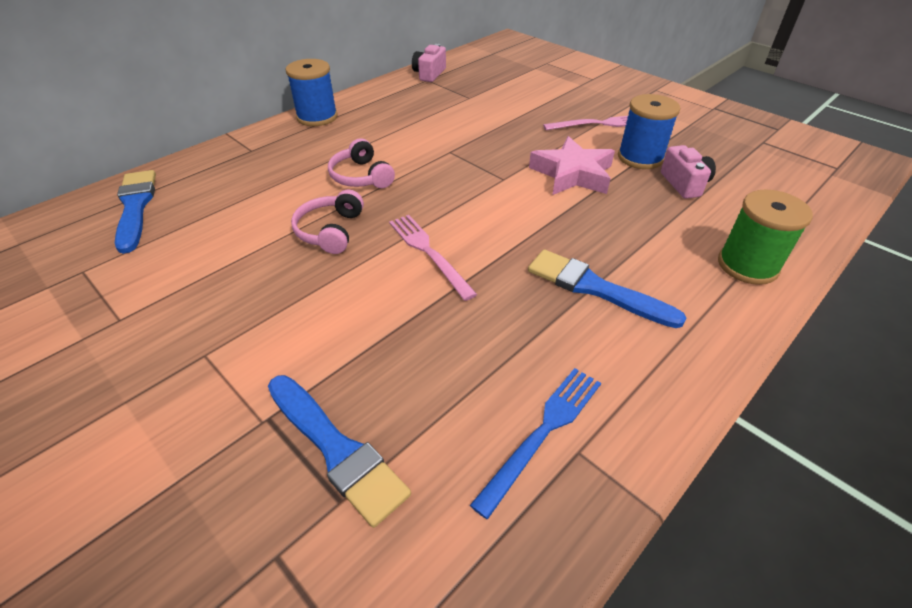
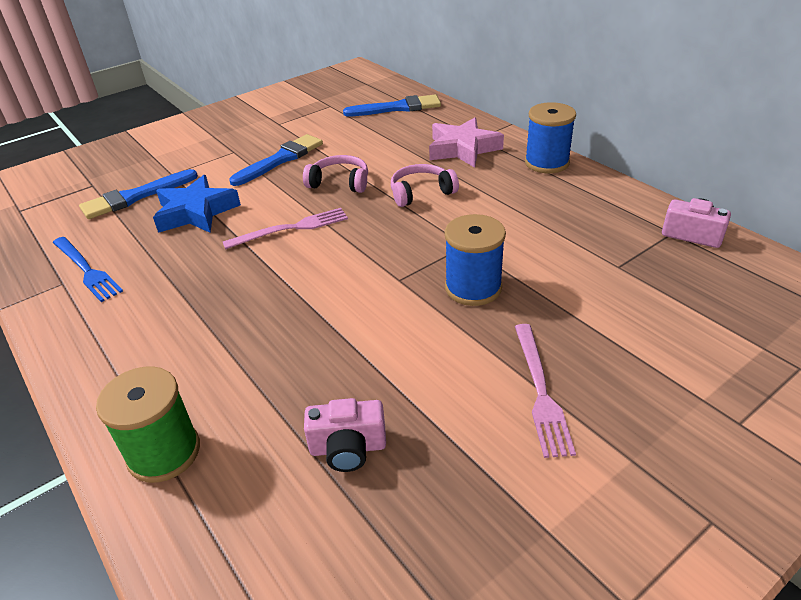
camera: 100 degrees right, 5 degrees down
(390, 349) = (196, 212): none -> blue star
(572, 174) = (397, 336): pink star -> pink star (462, 149)
(595, 288) = (198, 318): blue brush -> blue brush (281, 159)
(640, 158) = (429, 416): blue spool -> blue spool (473, 288)

